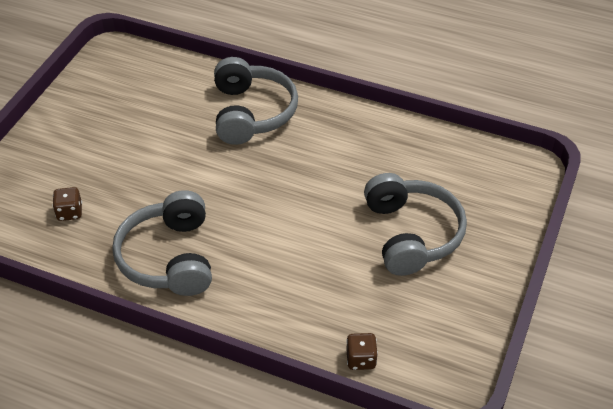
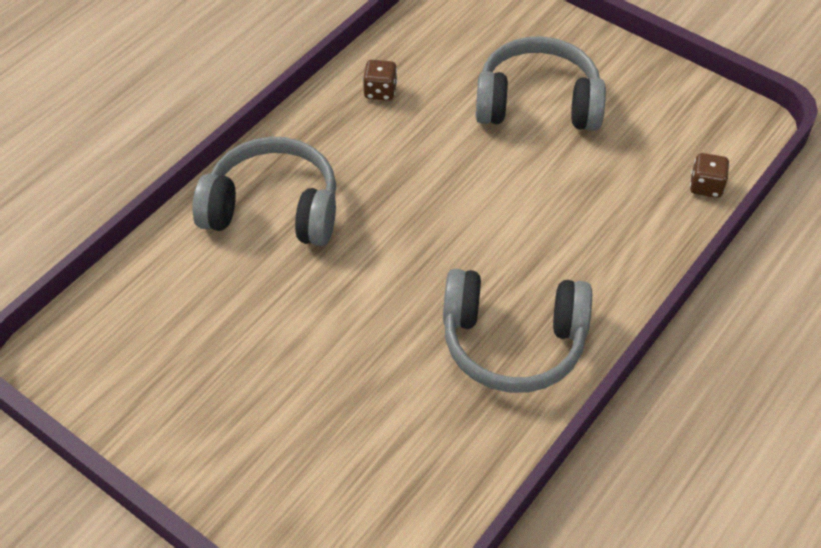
camera: 75 degrees left, 5 degrees up
(69, 212) = (394, 452): brown dice -> brown dice (380, 91)

